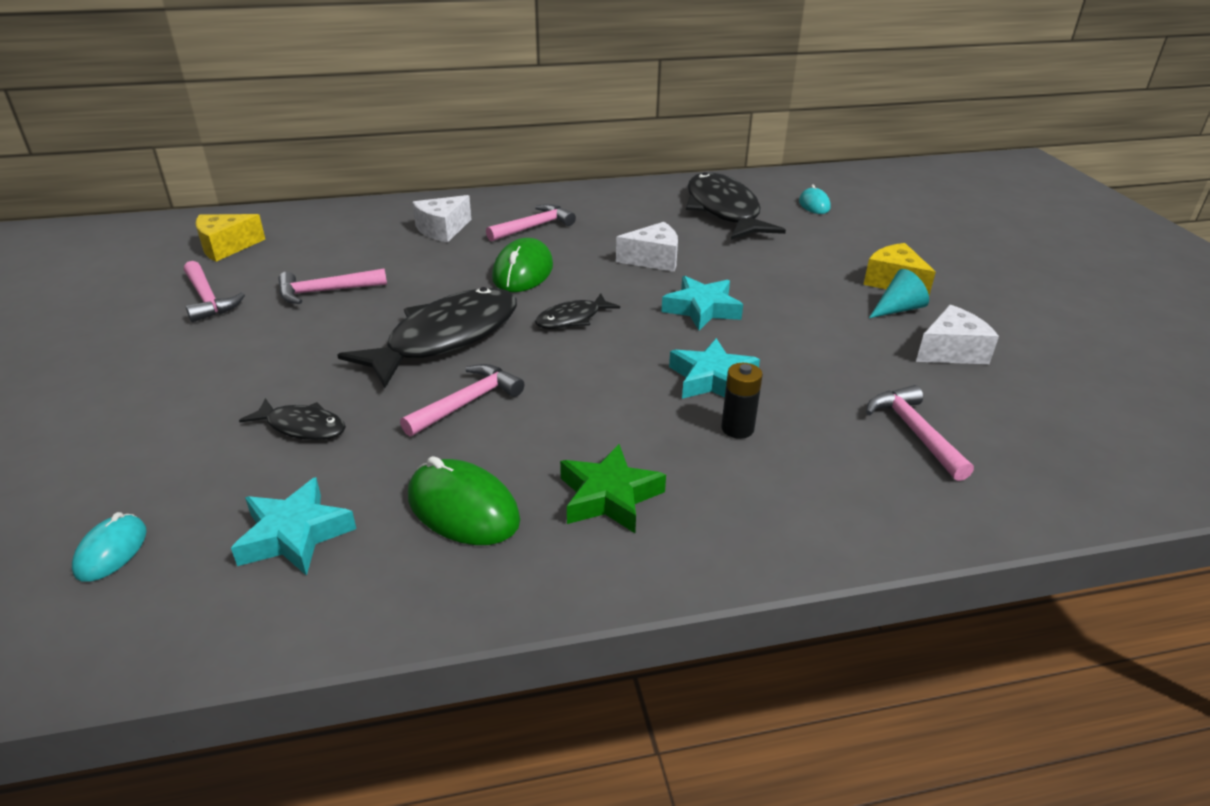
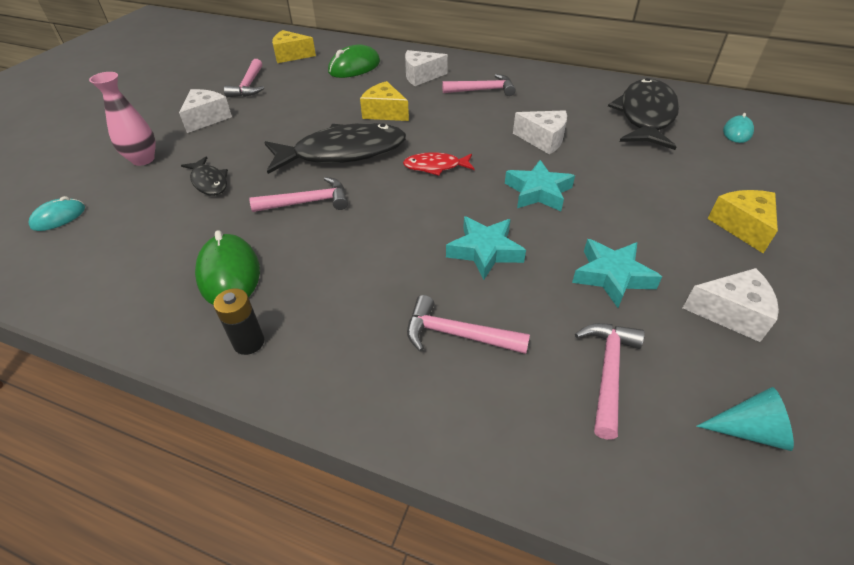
camera: 35 degrees right, 10 degrees up
(157, 436) = (143, 159): none -> pink vase
(194, 356) = (207, 118): none -> white cheese
(295, 535) = (136, 248): turquoise star -> turquoise star (612, 276)
(325, 292) = (311, 99): pink hammer -> pink hammer (457, 335)
(445, 280) = (384, 112): none -> yellow cheese
(523, 272) = (440, 121): green mouse -> green mouse (354, 67)
(572, 319) = (435, 167): black fish -> red fish
(609, 496) = (317, 308): green star -> none
(737, 428) = (460, 299): black battery -> black battery (249, 342)
(898, 309) = (718, 253): turquoise cone -> turquoise cone (749, 430)

